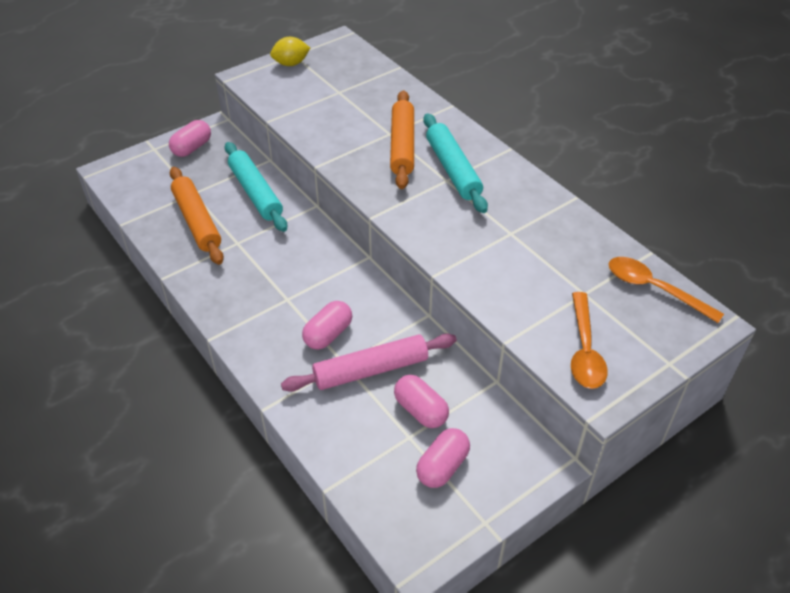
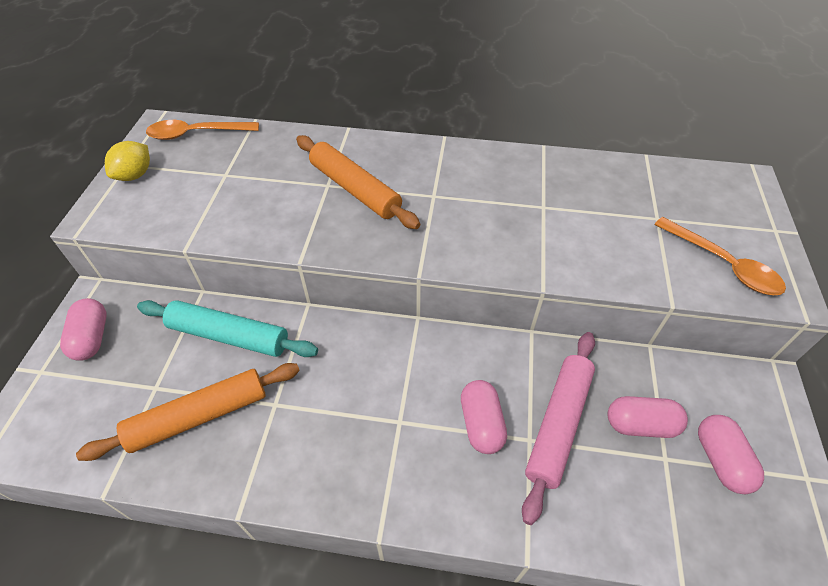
camera: 45 degrees left, 5 degrees up
(197, 221) = (199, 416): orange rolling pin -> orange rolling pin turned 45 degrees counterclockwise
(453, 169) = (426, 182): turquoise rolling pin -> none
(654, 289) = (687, 181): orange spoon -> orange spoon (196, 134)

